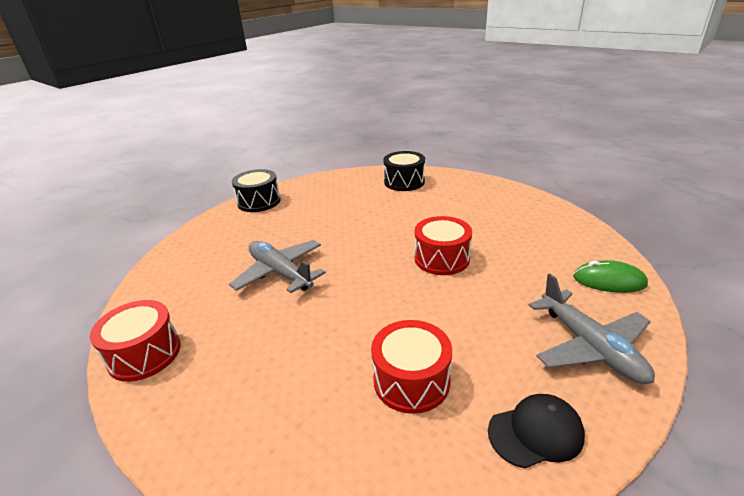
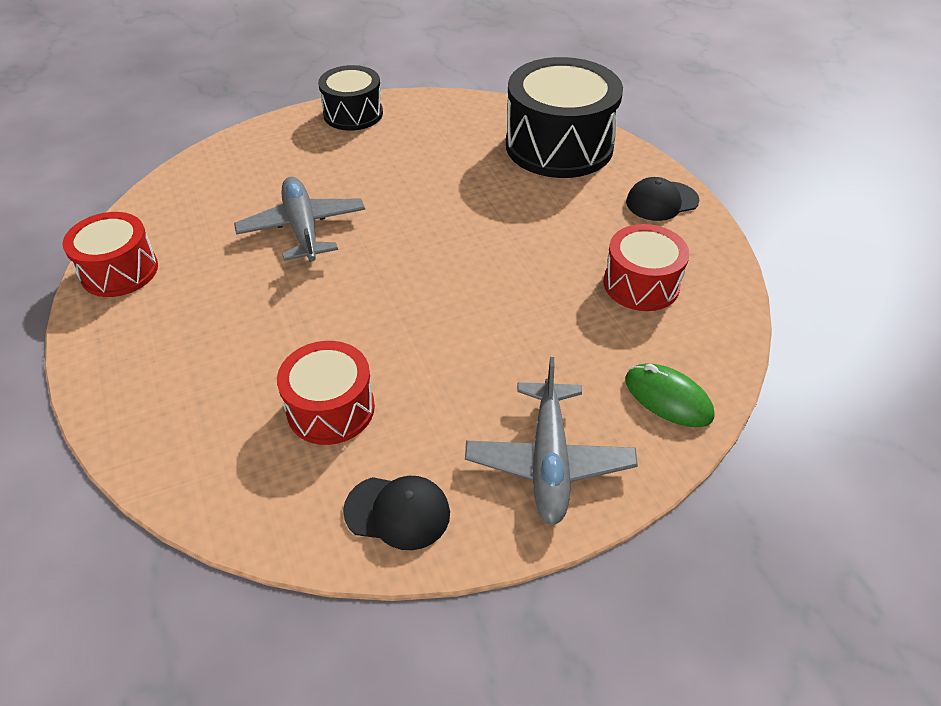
camera: 25 degrees right, 15 degrees up
(404, 182) = (559, 146): black drum -> black drum, size x1.73
(442, 258) = (495, 283): red drum -> red drum (641, 284)
(488, 190) = (661, 201): none -> black cap

